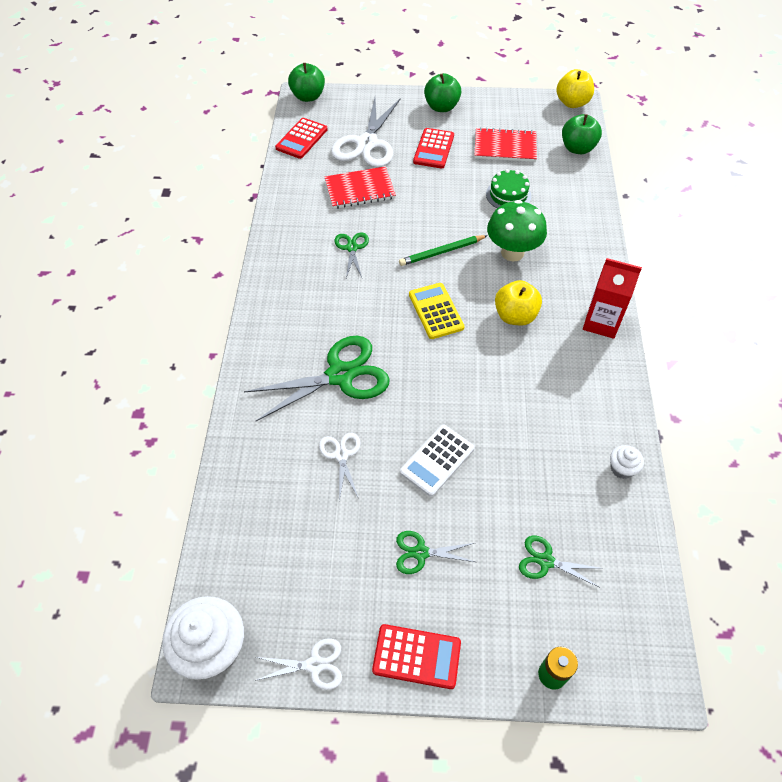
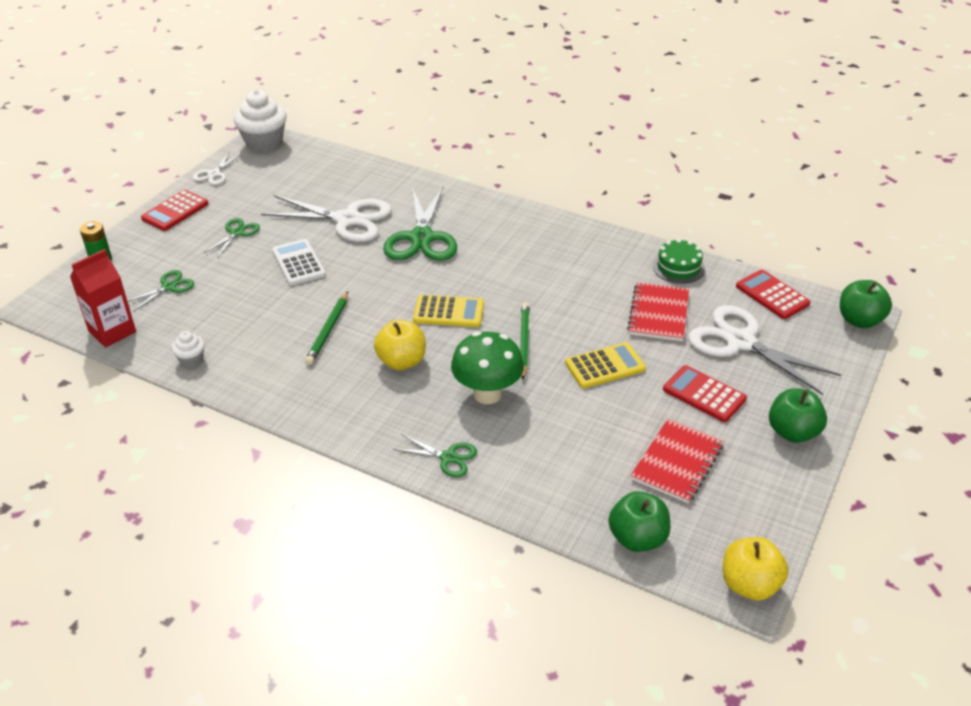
camera: 115 degrees right, 15 degrees down
(341, 455) = (347, 220): white scissors -> white scissors, size x2.00
(352, 248) = (570, 284): green scissors -> green scissors (448, 458)
(438, 201) = (605, 366): none -> yellow calculator
(508, 195) = (582, 428): green cake -> green cake (678, 267)
(514, 384) = (328, 330): none -> green pencil
(601, 322) = (344, 420): red carton -> red carton (112, 332)

